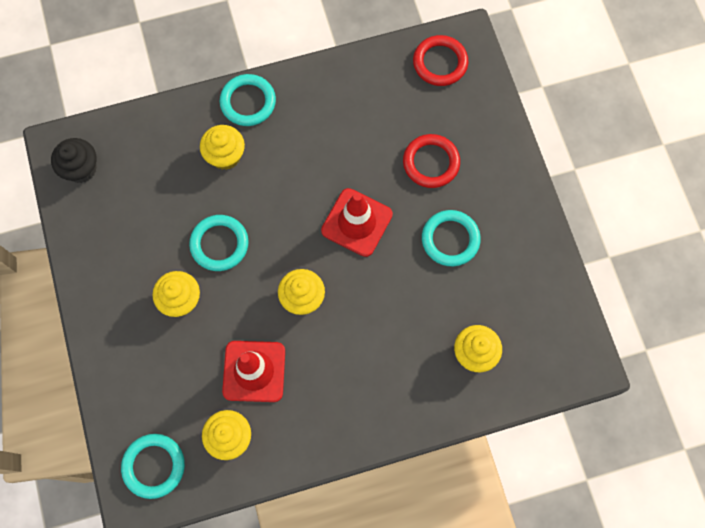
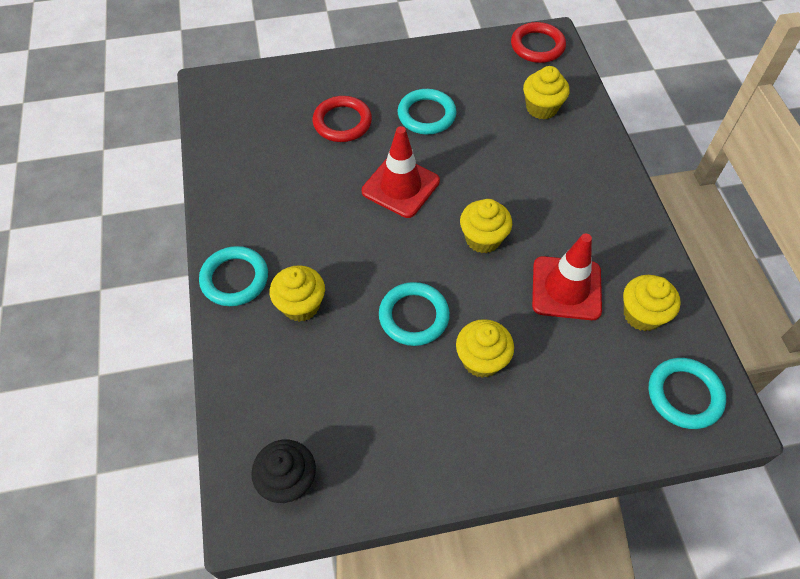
camera: 85 degrees left, 15 degrees down
(440, 63) = (231, 106): red ring -> red ring (537, 46)

